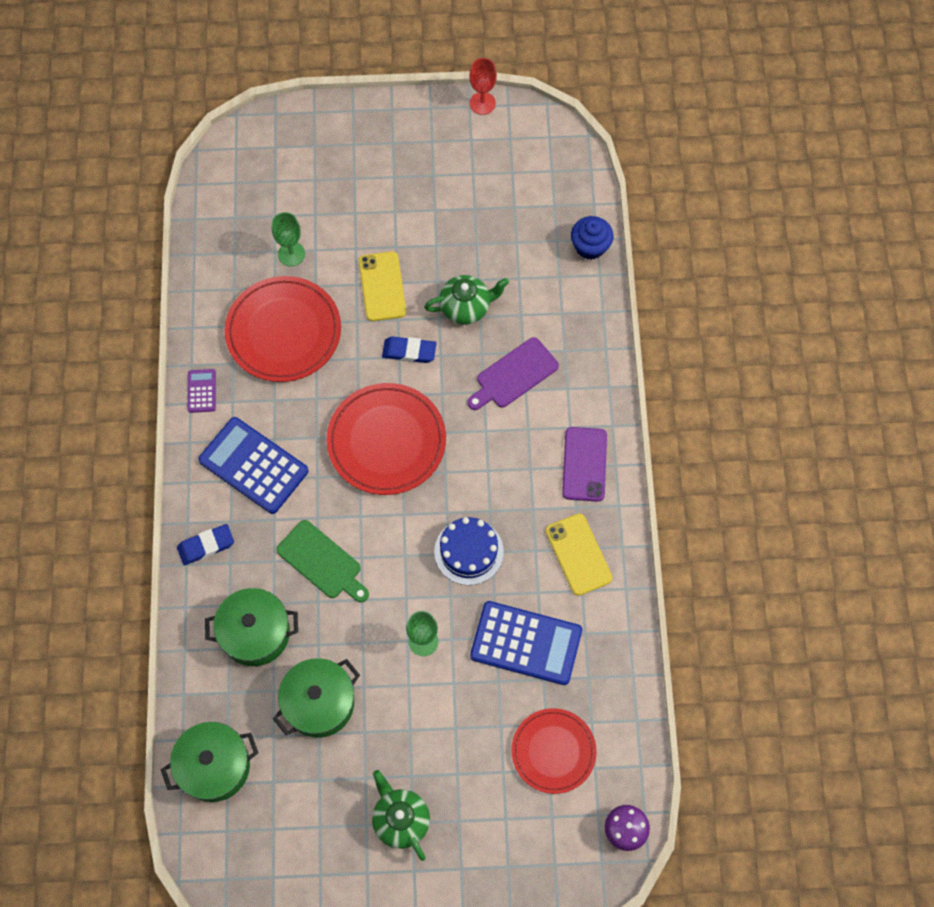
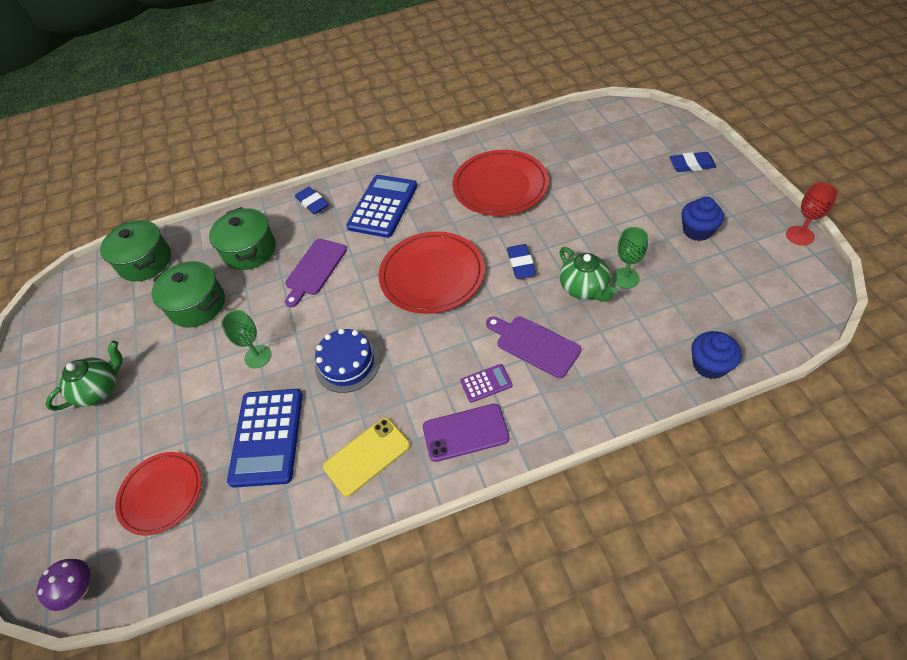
camera: 80 degrees right, 15 degrees down
(201, 391) = (432, 162): purple calculator -> purple calculator (486, 383)
(291, 254) = (568, 169): green goblet -> green goblet (625, 278)
(322, 562) = (314, 269): green cutting board -> purple cutting board
(345, 139) = (691, 165): none -> blue eraser
(382, 286) = (572, 228): yellow phone -> none
(438, 180) = (697, 231): none -> blue cupcake

